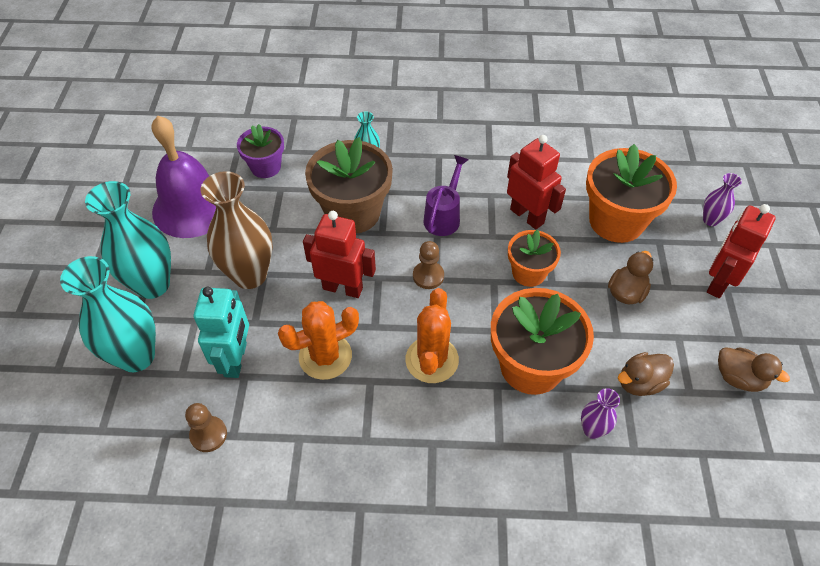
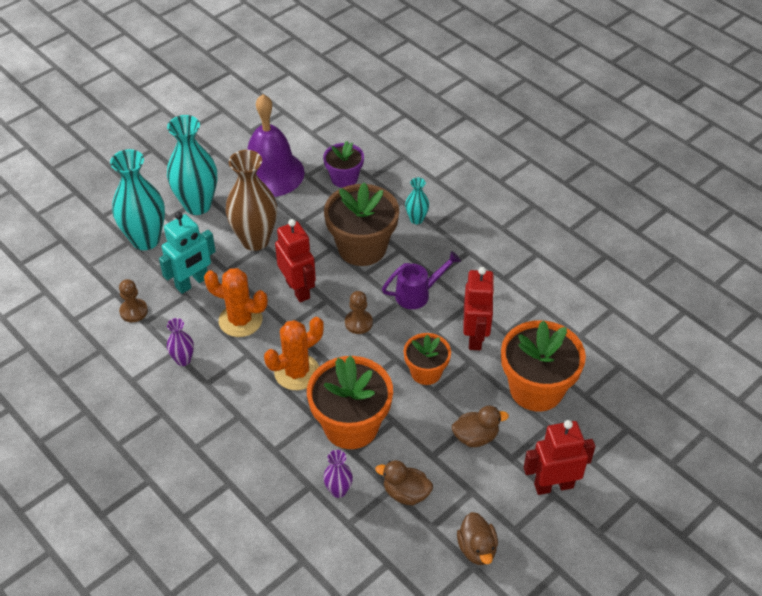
camera: 45 degrees right, 5 degrees down
(710, 220) = (611, 444): purple vase -> purple vase (183, 360)

